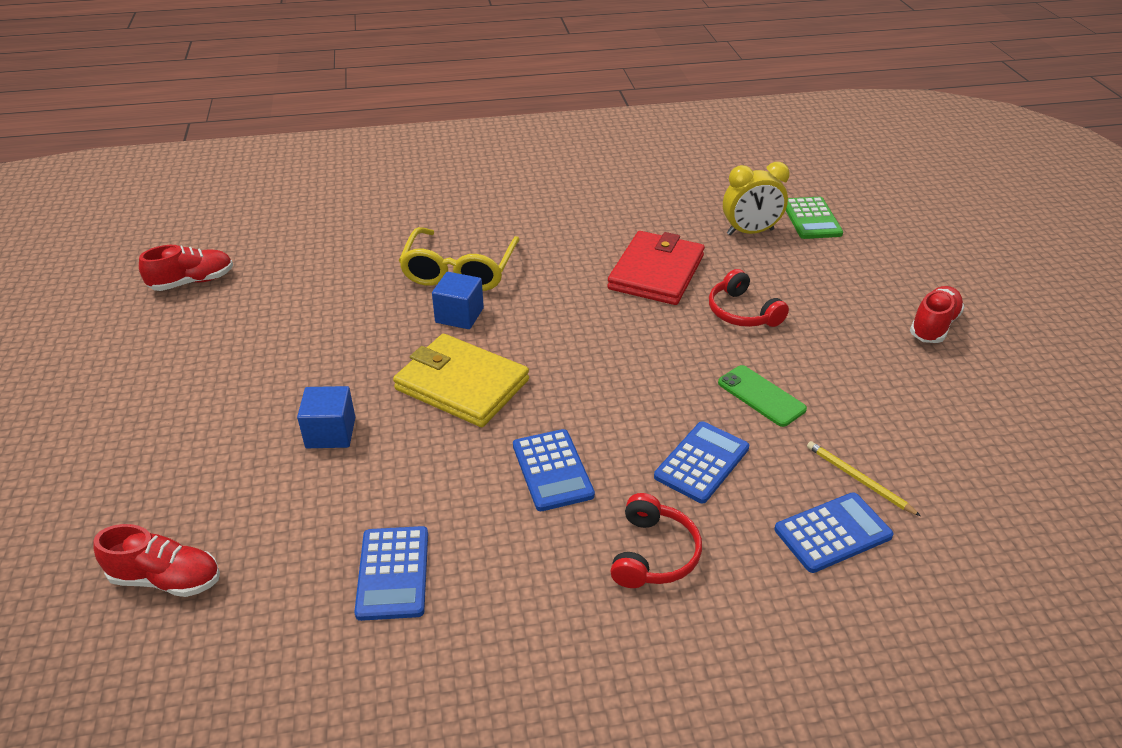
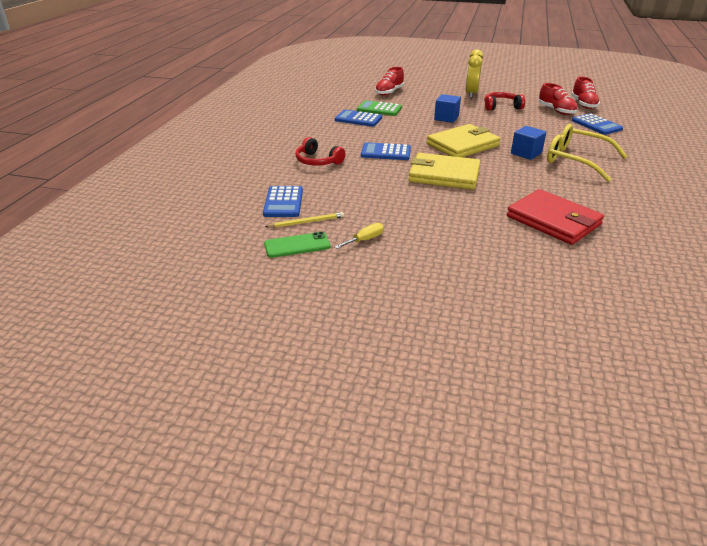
camera: 115 degrees right, 5 degrees down
(596, 380) = (444, 175): none -> yellow wallet
(702, 462) = (359, 185): blue calculator -> blue calculator (596, 125)
(742, 312) = (486, 238): red headphones -> red headphones (501, 107)
(750, 232) = (609, 281): yellow clock -> yellow clock (471, 94)
(761, 396) = (395, 216): green phone -> green phone (297, 245)
(811, 219) = (632, 328): green calculator -> green calculator (379, 109)
(842, 406) = (365, 240): none -> yellow screwdriver
(933, 326) = (421, 320): red shoe -> red shoe (556, 111)

